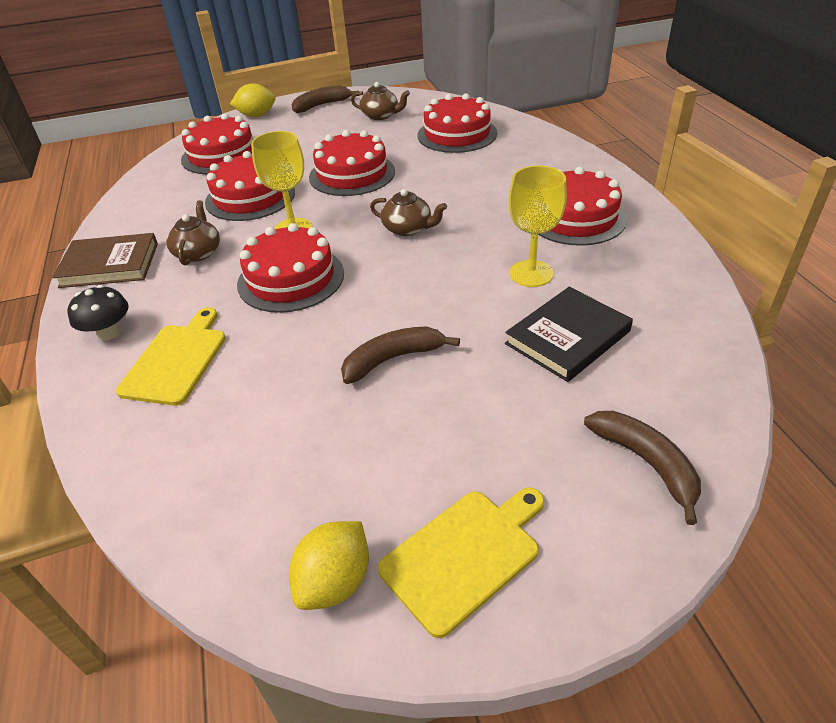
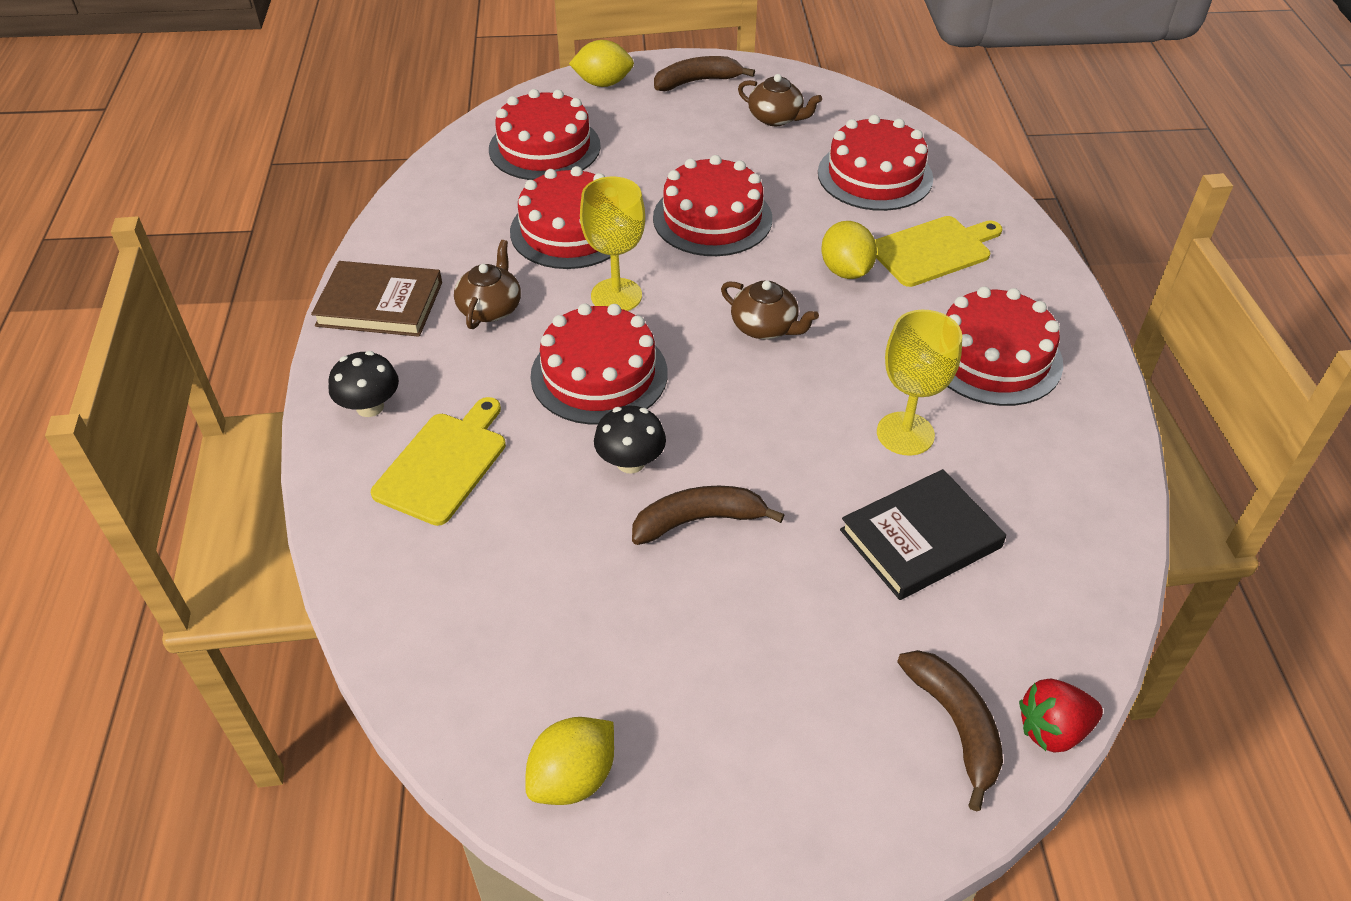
camera: 10 degrees right, 5 degrees up
(329, 330) = (630, 462): none -> black mushroom
(455, 187) = (846, 271): none -> yellow lemon
(464, 555) = (717, 783): yellow cutting board -> yellow cutting board (933, 250)
(723, 449) = (1053, 730): none -> red strawberry

